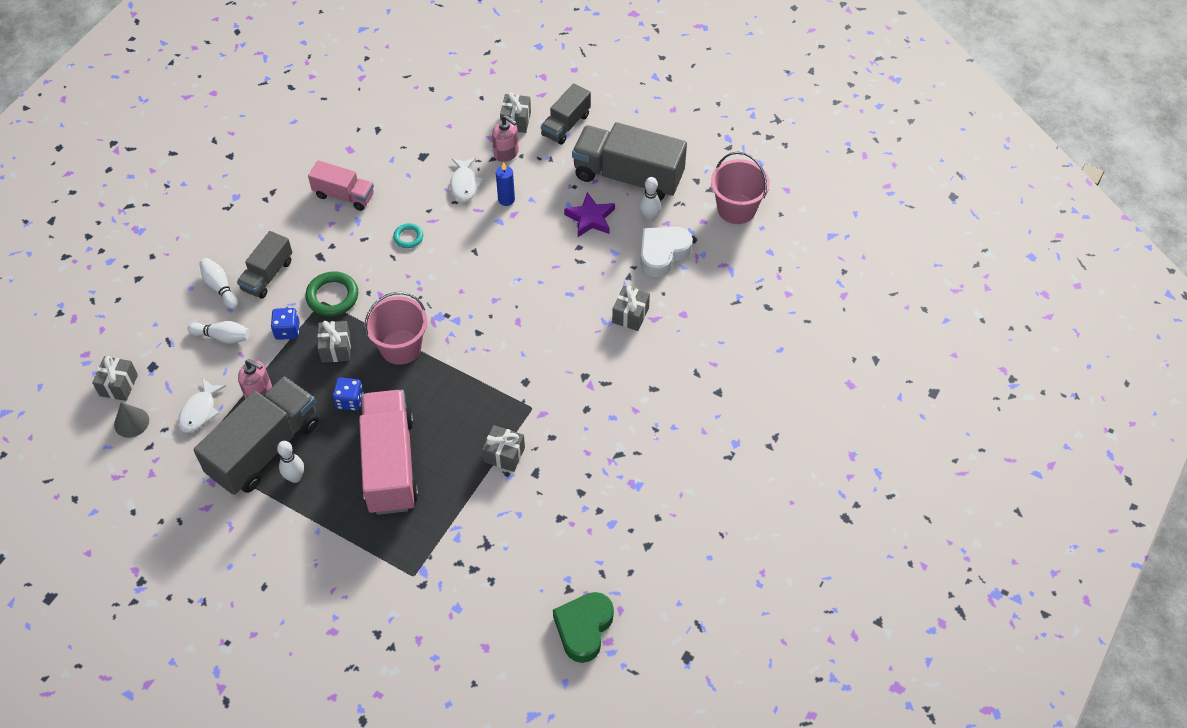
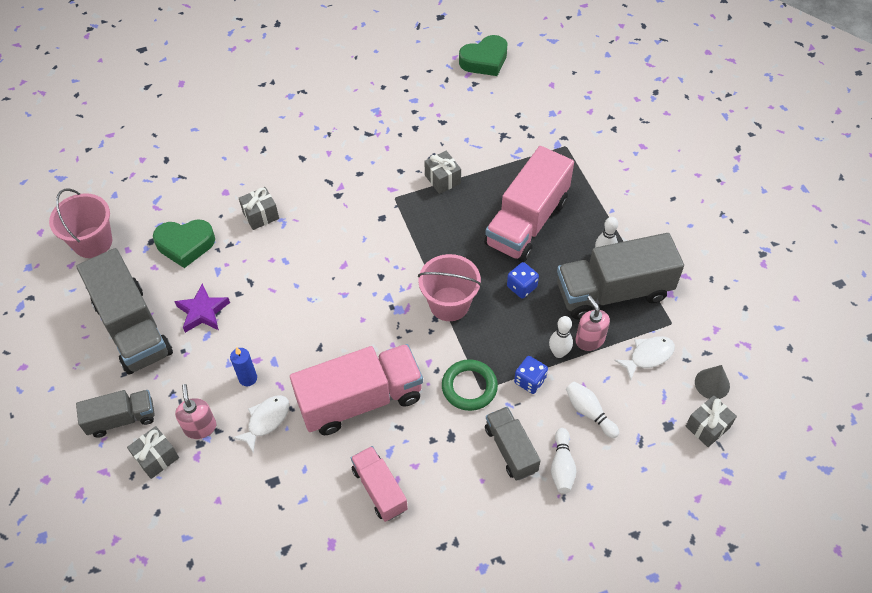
camera: 140 degrees left, 0 degrees up
(267, 275) = (511, 449): grey truck -> grey truck turned 90 degrees counterclockwise
(336, 348) = (501, 337): grey gift -> none
(408, 237) = (360, 400): turquoise ring -> pink truck
(649, 218) = (161, 280): white bowling pin -> white bowling pin (559, 353)
(663, 253) = (185, 245): white heart -> green heart

